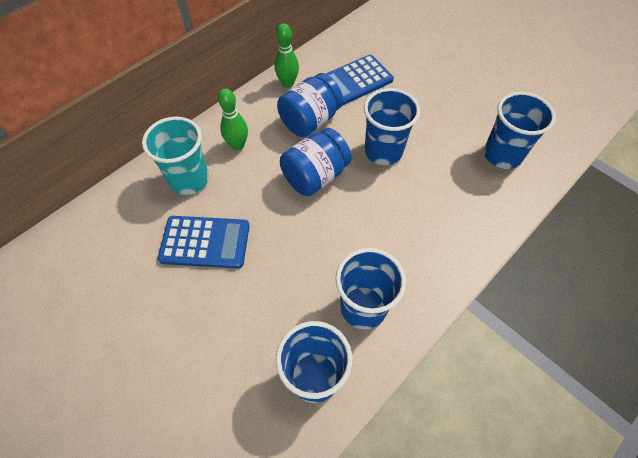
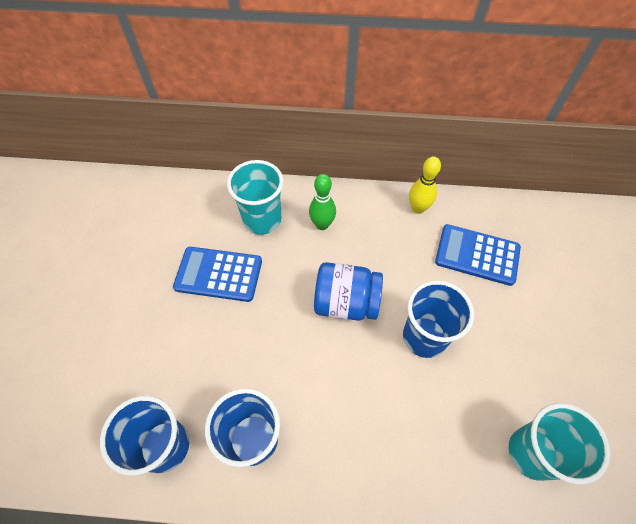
camera: 50 degrees right, 0 degrees up
(205, 242) = (218, 274): blue calculator -> blue calculator turned 135 degrees clockwise
(288, 83) = (418, 208): green bowling pin -> yellow bowling pin
(310, 121) = (397, 255): blue jar -> none
(502, 155) = (532, 453): blue cup -> turquoise cup

